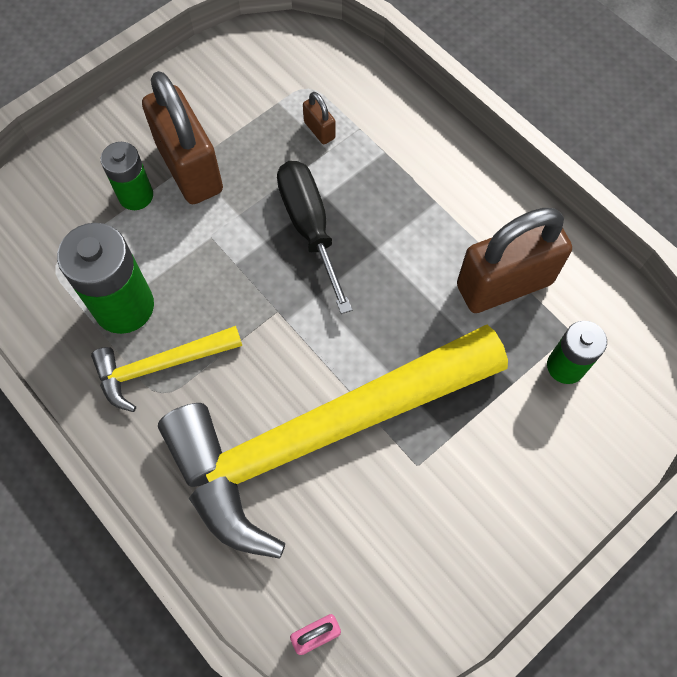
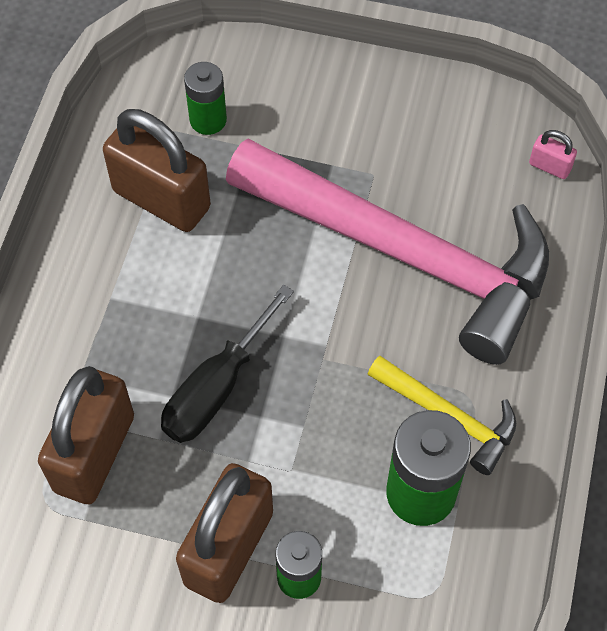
camera: 125 degrees left, 5 degrees down
(319, 130) = (94, 453): brown padlock -> brown padlock, size x2.36
(322, 434) = (404, 253): yellow hammer -> pink hammer

